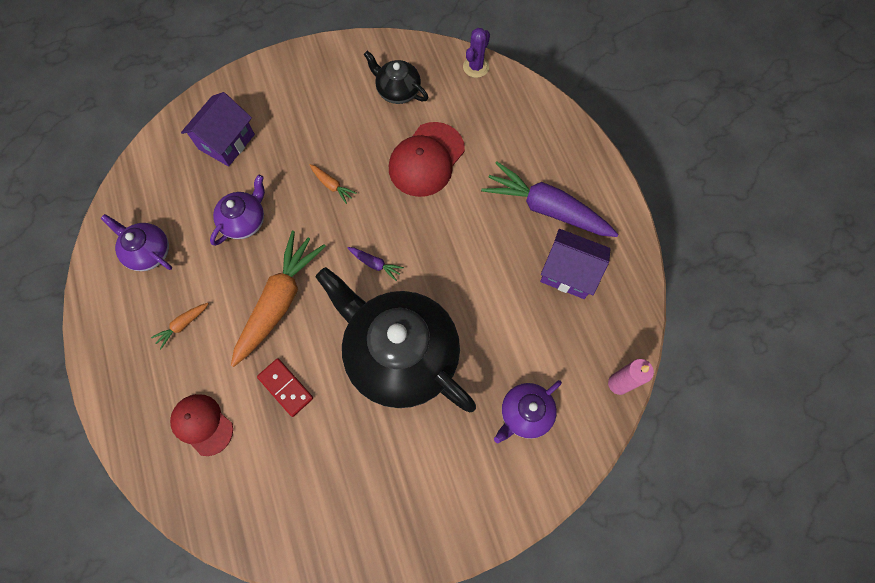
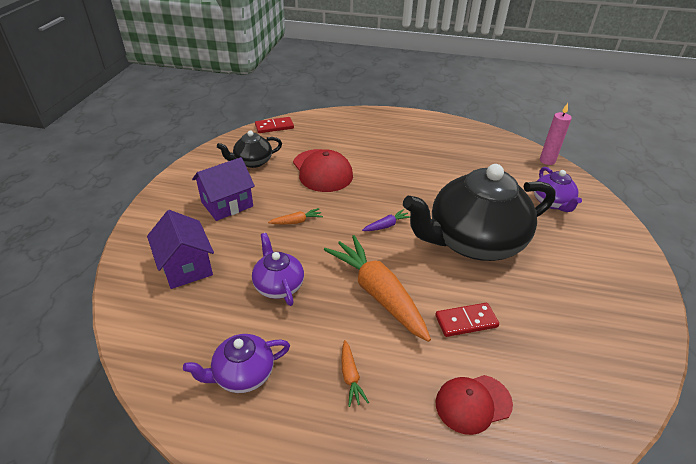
camera: 60 degrees left, 30 degrees down
(476, 67) = (274, 127): purple cactus -> red domino
(546, 208) = (406, 140): purple carrot -> none
(568, 272) = (458, 149): purple house -> purple house (227, 204)

